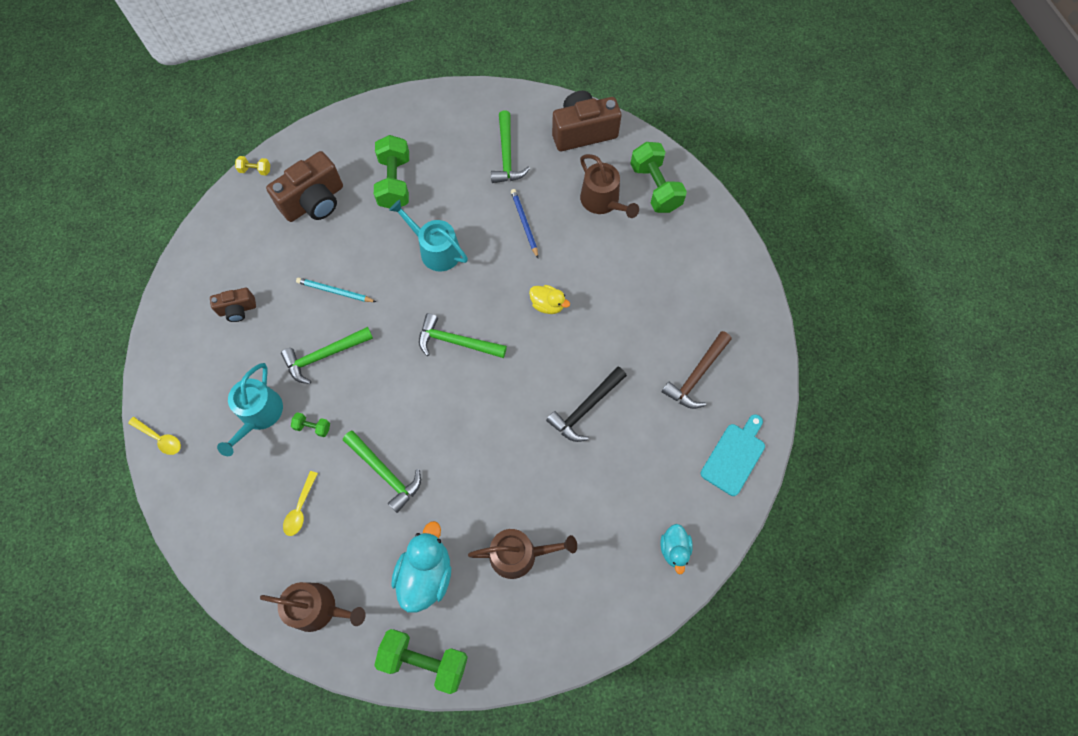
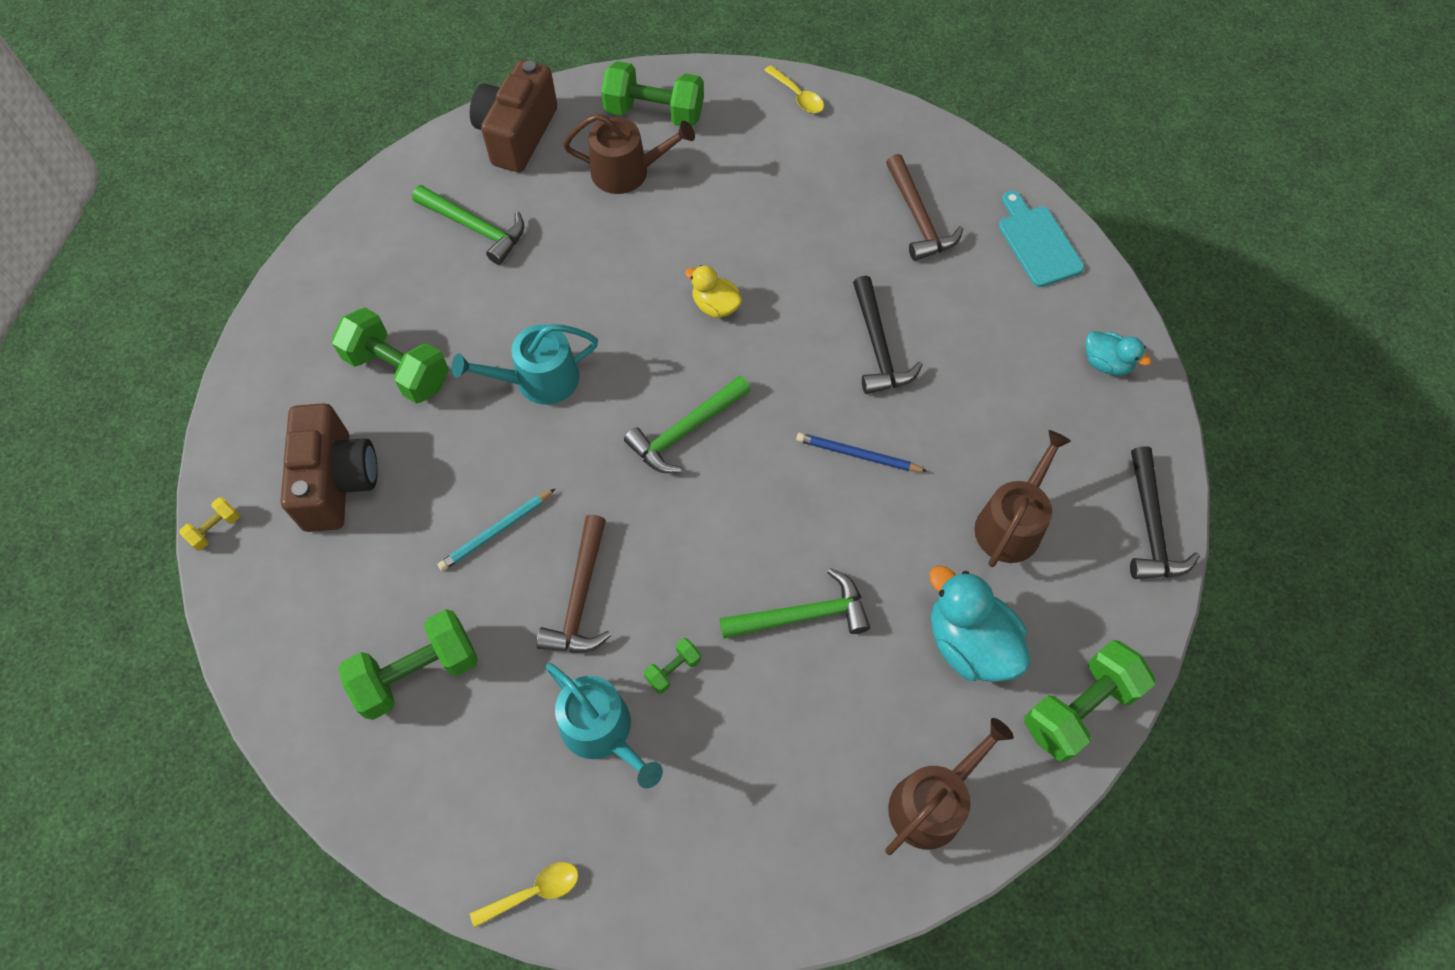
camera: 55 degrees left, 5 degrees down
(237, 309) = (417, 673): brown camera -> green dumbbell
(300, 508) = (778, 750): yellow spoon -> yellow spoon (797, 96)
(324, 356) = (580, 597): green hammer -> brown hammer
(524, 223) = (586, 265): blue pencil -> blue pencil (858, 455)
(547, 305) = (715, 306): yellow duck -> yellow duck turned 120 degrees counterclockwise
(574, 640) = (1151, 526): none -> black hammer

